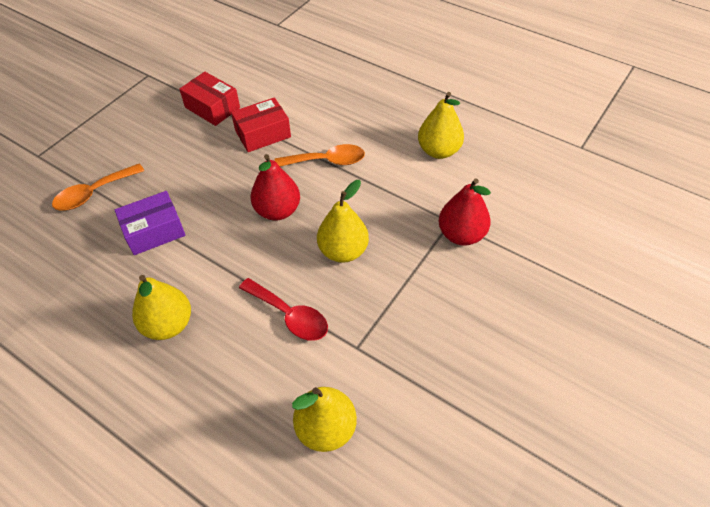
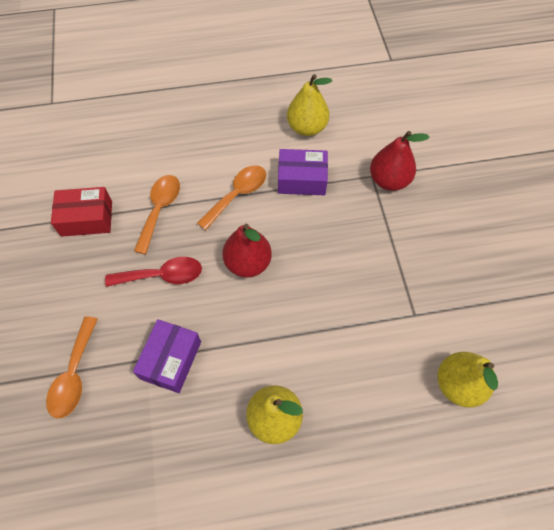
camera: 45 degrees left, 10 degrees up
(263, 134) = (160, 210): red box -> orange spoon
(290, 315) = (349, 332): red spoon -> red spoon (162, 275)
(343, 251) = (329, 255): yellow pear -> none
(388, 184) = (302, 179): none -> purple box

